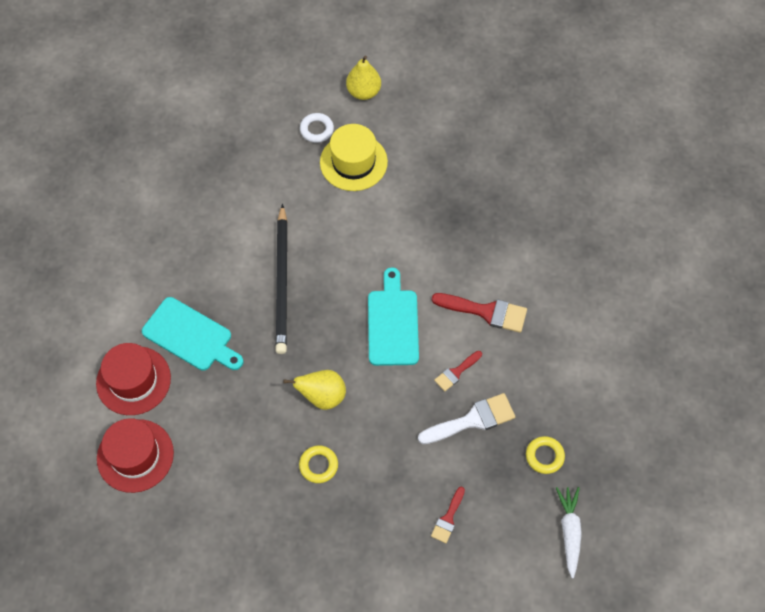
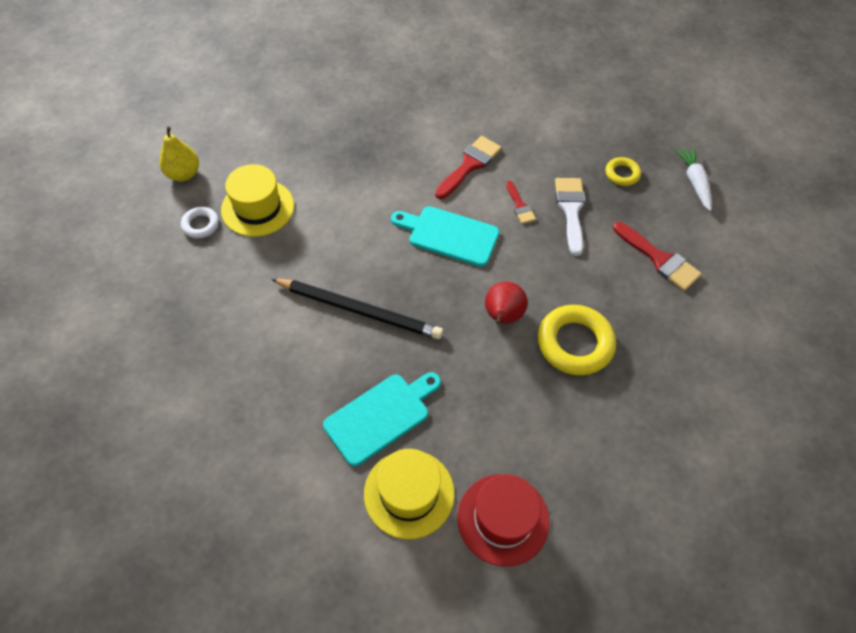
camera: 70 degrees left, 5 degrees down
(133, 380) = (409, 493): red hat -> yellow hat
(318, 465) = (575, 343): yellow ring -> yellow ring, size x1.89
(322, 396) = (502, 316): yellow pear -> red pear
(448, 518) = (659, 259): red brush -> red brush, size x1.72
(569, 531) = (694, 182): white carrot -> white carrot turned 60 degrees clockwise

